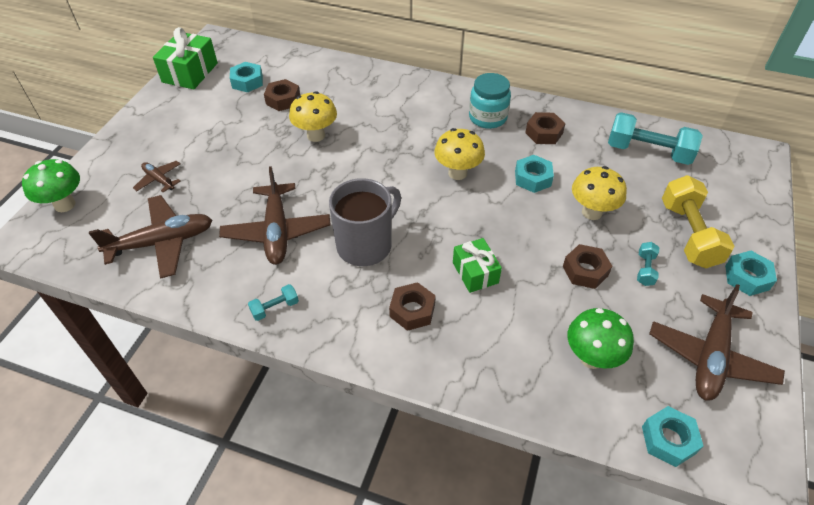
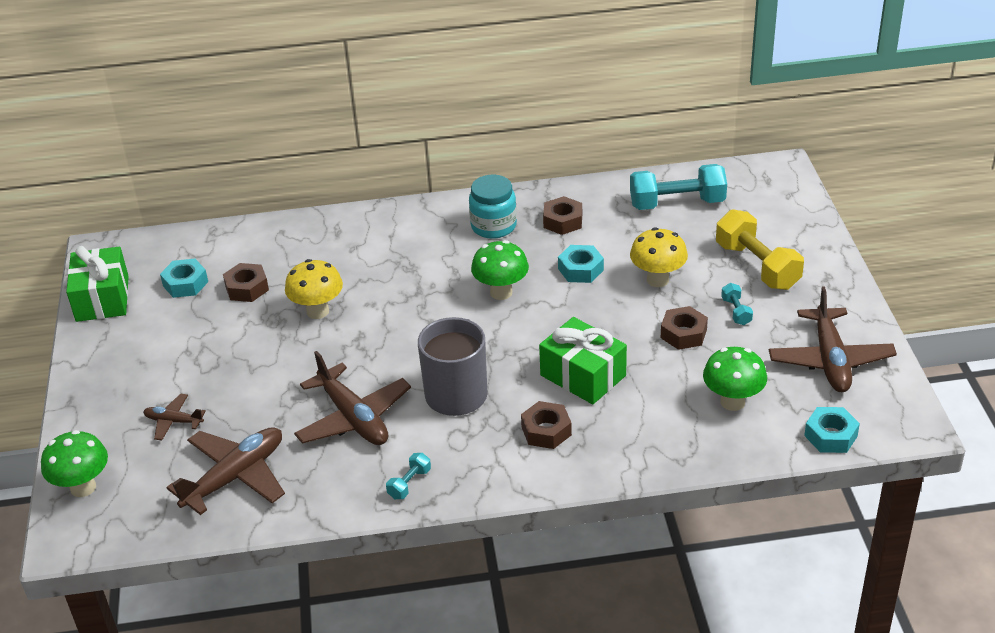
camera: 25 degrees left, 10 degrees down
(457, 173) = (501, 292): yellow mushroom -> green mushroom
(475, 273) = (583, 375): green gift -> green gift, size x1.53
(747, 277) = (826, 284): turquoise nut -> none

